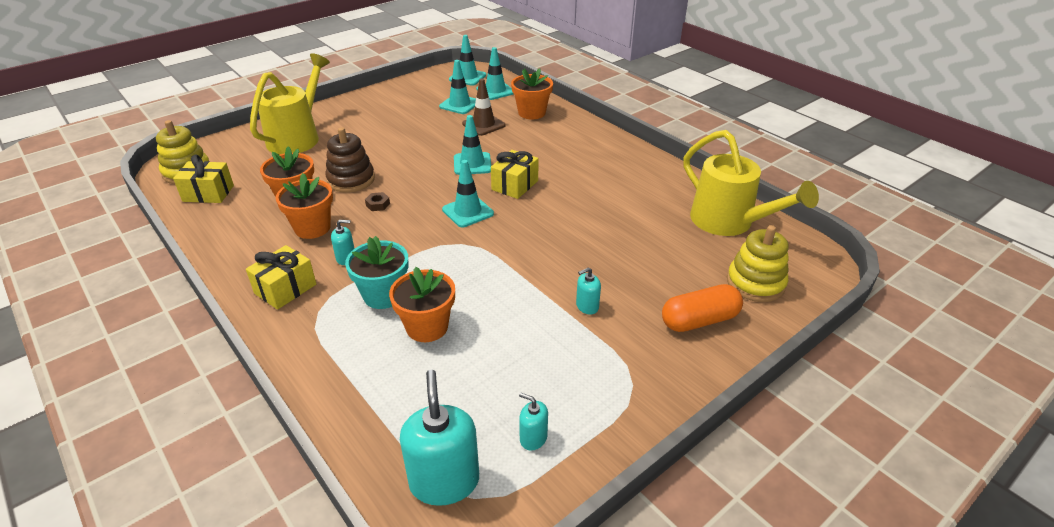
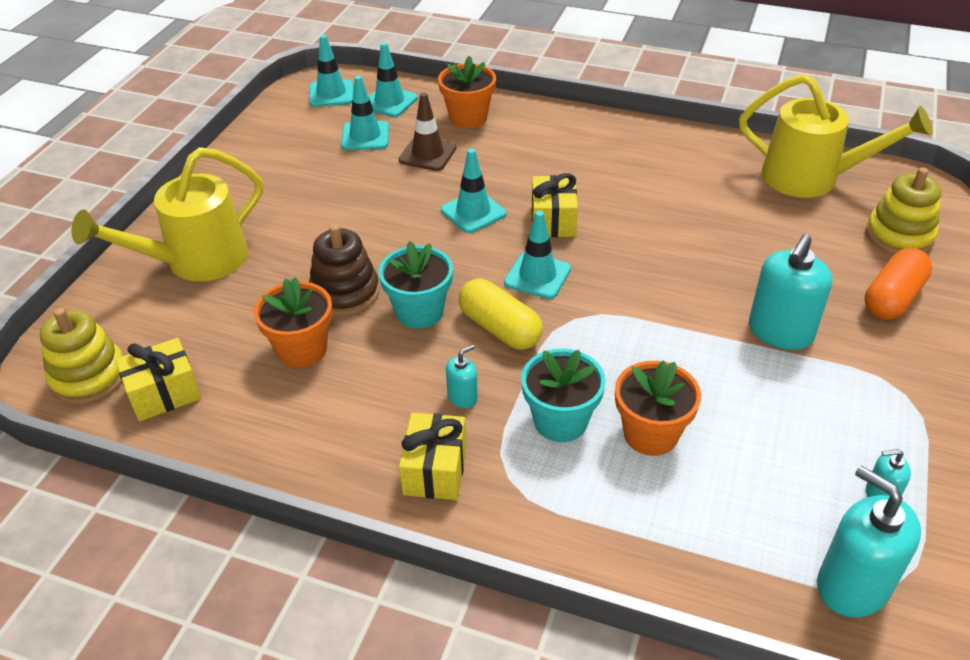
camera: 30 degrees left, 5 degrees up
(298, 137) = (195, 261): yellow watering can -> yellow watering can turned 120 degrees counterclockwise
(312, 228) = (373, 378): orange flower pot -> none
(378, 204) = (419, 311): brown nut -> turquoise flower pot
(411, 231) = (500, 328): none -> yellow capsule
(587, 306) = (780, 332): turquoise soap dispenser -> turquoise soap dispenser, size x2.03

